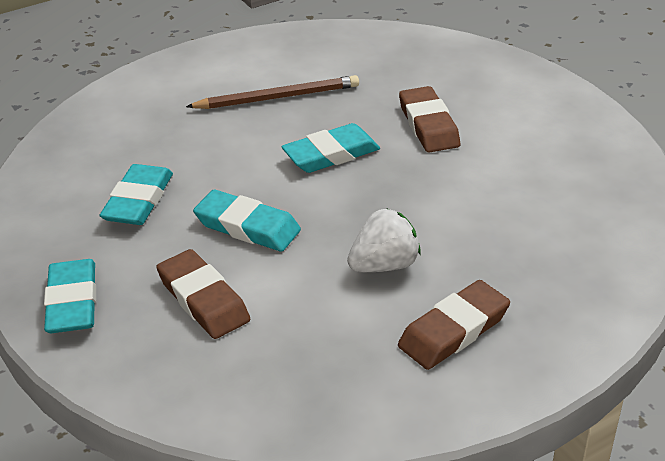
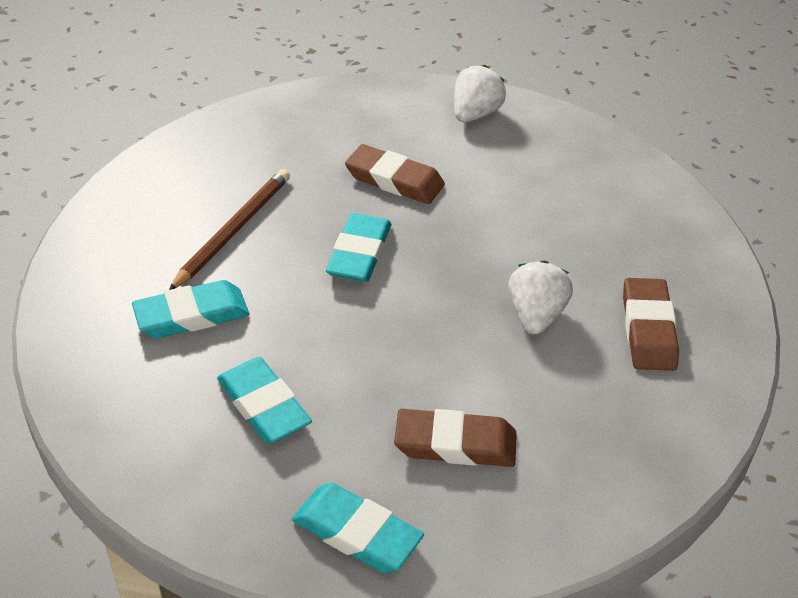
camera: 50 degrees left, 5 degrees up
(247, 226) = (392, 360): turquoise eraser -> turquoise eraser (192, 315)
(562, 115) = (475, 114): none -> white strawberry

